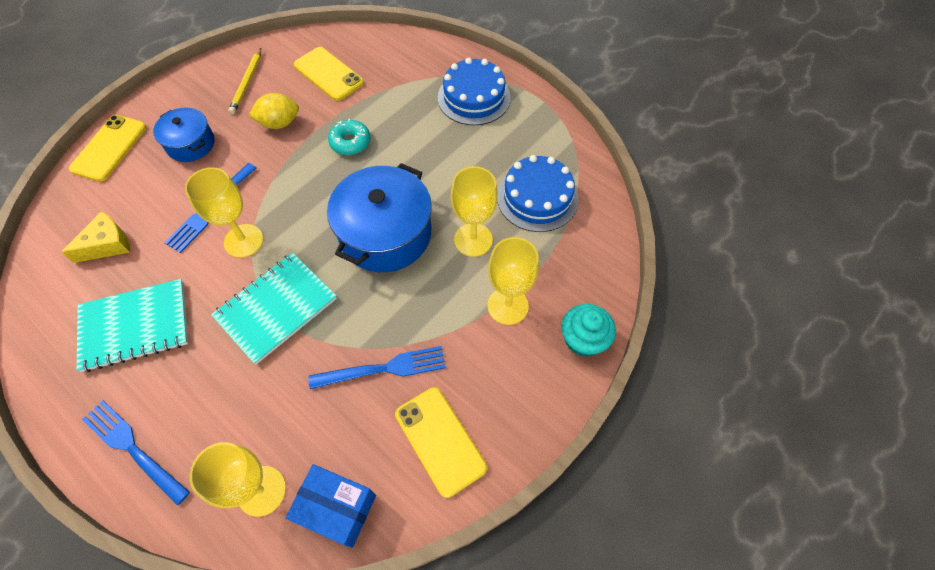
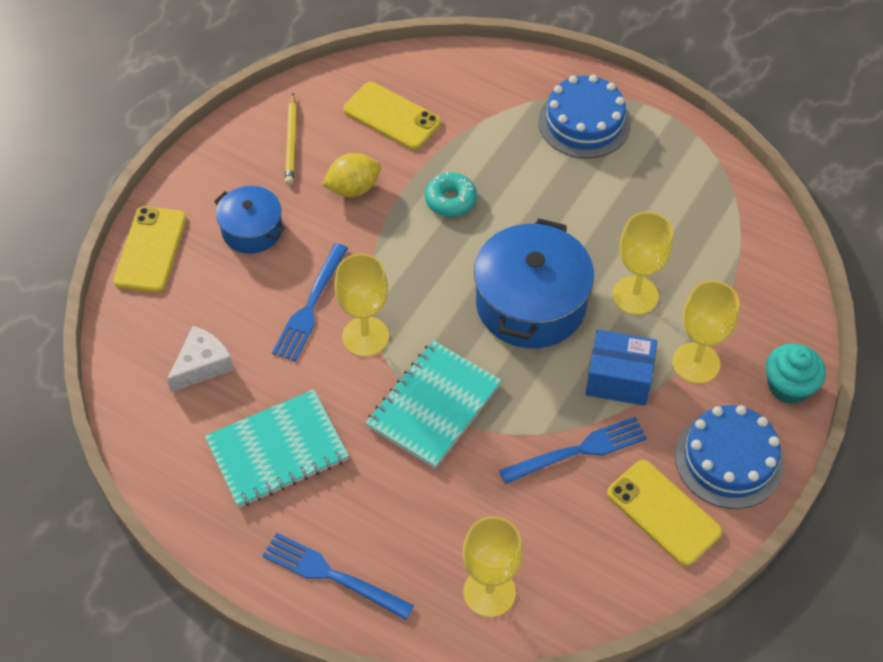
camera: 10 degrees left, 5 degrees down
(107, 244) = (202, 365): yellow cheese -> white cheese
(337, 509) = (576, 595): blue box -> blue box (618, 379)
(537, 198) = (695, 236): blue cake -> blue cake (729, 459)

